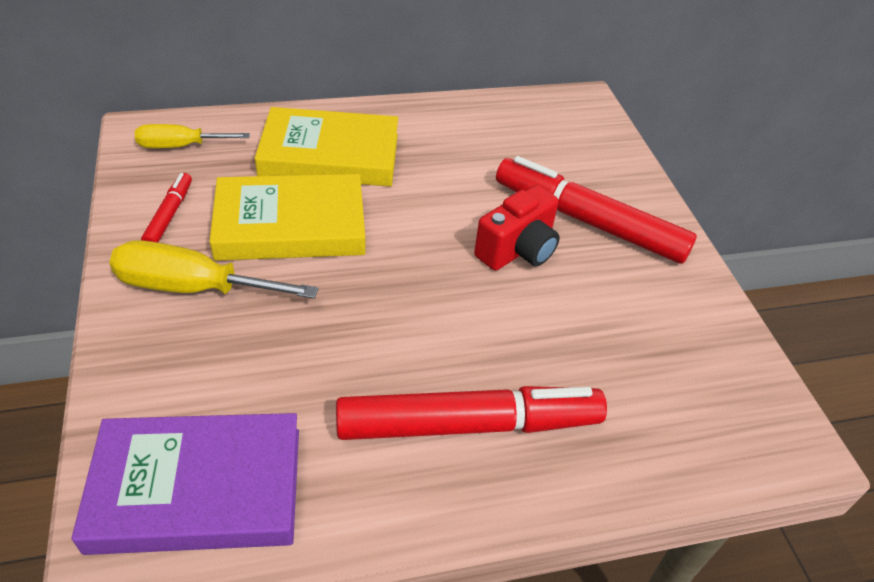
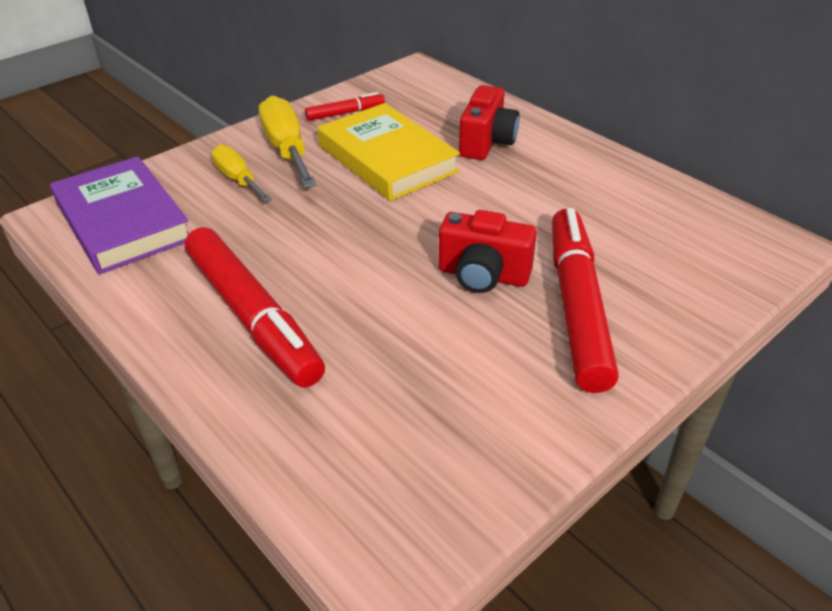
camera: 65 degrees right, 5 degrees down
(180, 146) = (418, 87): yellow screwdriver -> yellow screwdriver (238, 179)
(330, 155) = (487, 143): yellow book -> red camera

